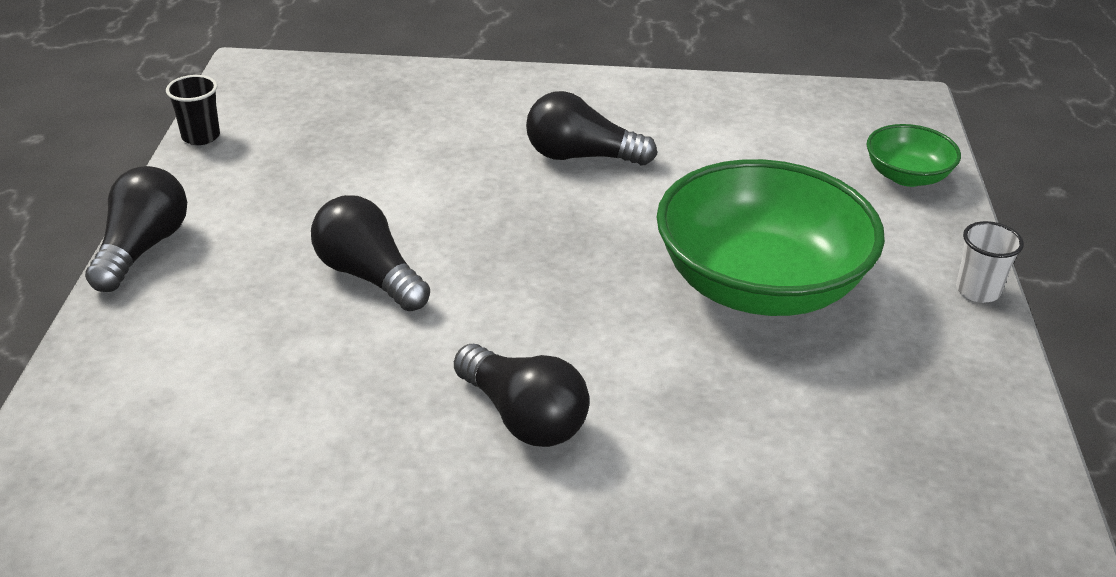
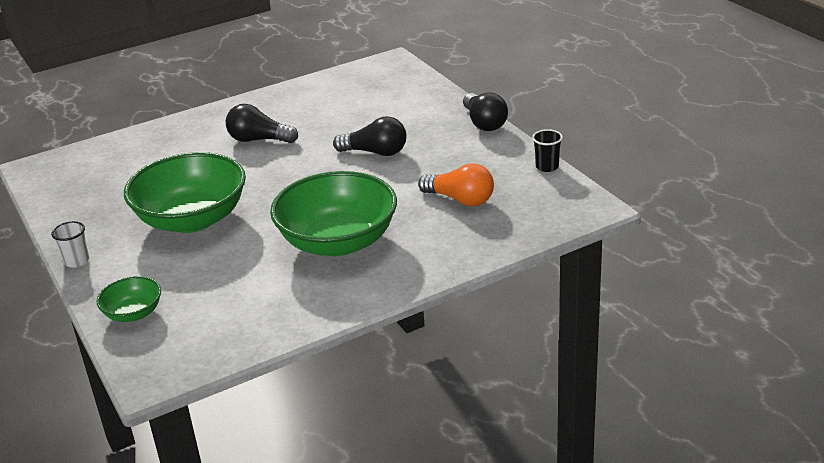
camera: 150 degrees right, 5 degrees down
(368, 143) = (460, 200): none -> orange light bulb
(581, 156) = (338, 242): black light bulb -> green bowl

